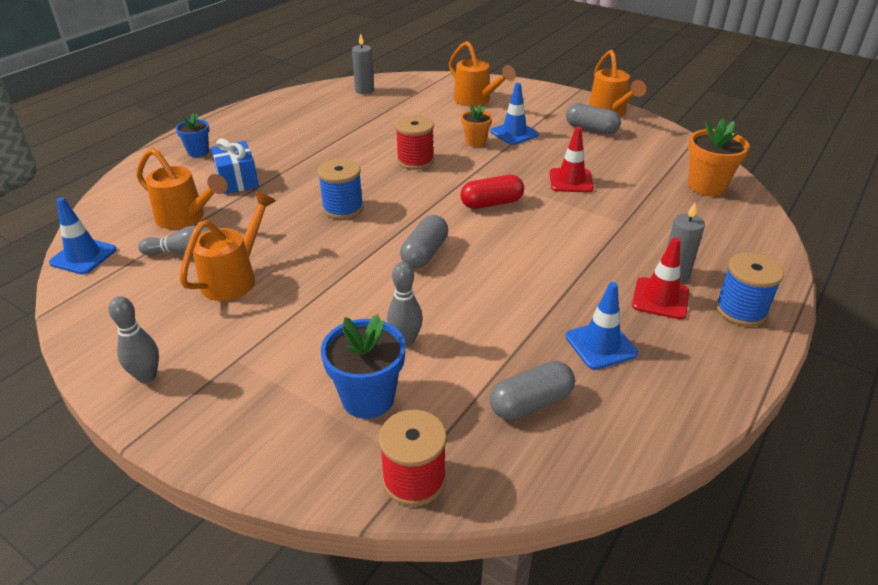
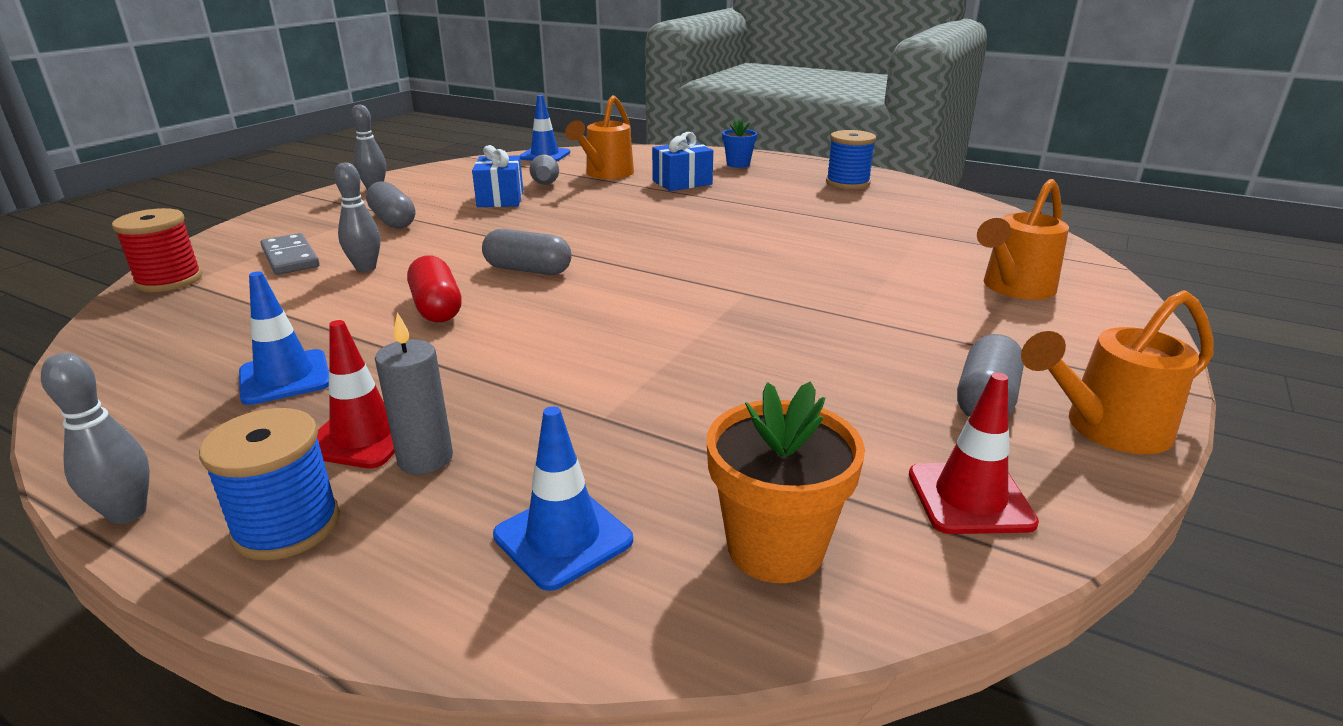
camera: 85 degrees right, 10 degrees down
(234, 278) = (500, 199): orange watering can -> blue gift
(343, 208) = (630, 227): blue spool -> blue spool (847, 183)
(364, 90) = (969, 216): grey candle -> none
(368, 398) = (290, 258): blue flower pot -> grey domino
(415, 161) = (764, 255): red spool -> none
(475, 142) = (848, 291): orange flower pot -> none
(491, 203) = (653, 305): red capsule -> red capsule (437, 307)
(514, 133) = (904, 321): blue traffic cone -> blue traffic cone (563, 538)
(531, 403) = (217, 331): grey capsule -> grey capsule (393, 220)
(571, 181) = (744, 369): red traffic cone -> red traffic cone (970, 498)
(752, 370) = (128, 513): none -> grey bowling pin

